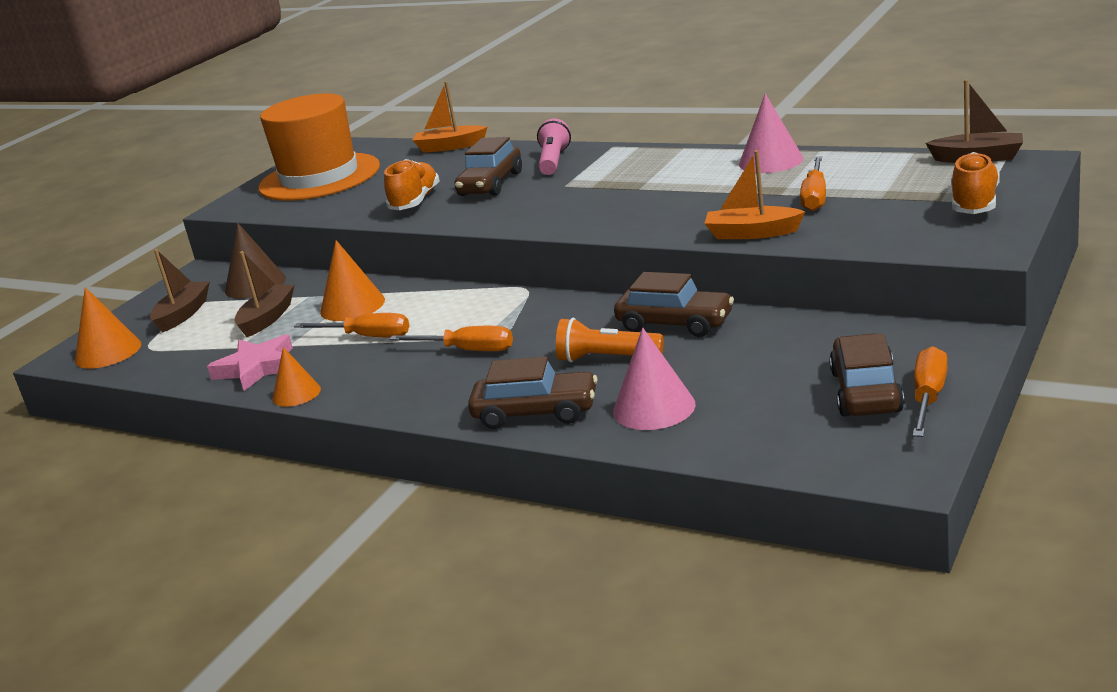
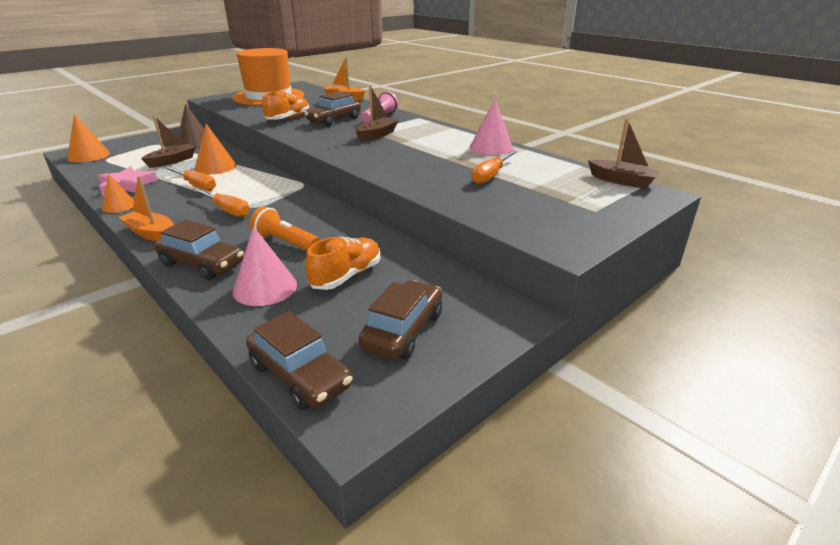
camera: 15 degrees right, 5 degrees up
(183, 314) = (145, 148): brown boat -> brown boat (376, 135)
(675, 324) = (349, 233): brown car -> brown car (300, 375)
(752, 233) = (426, 187): orange boat -> orange boat (151, 234)
(928, 397) = (440, 355): orange screwdriver -> none
(974, 203) = (589, 211): orange shoe -> orange shoe (346, 276)

